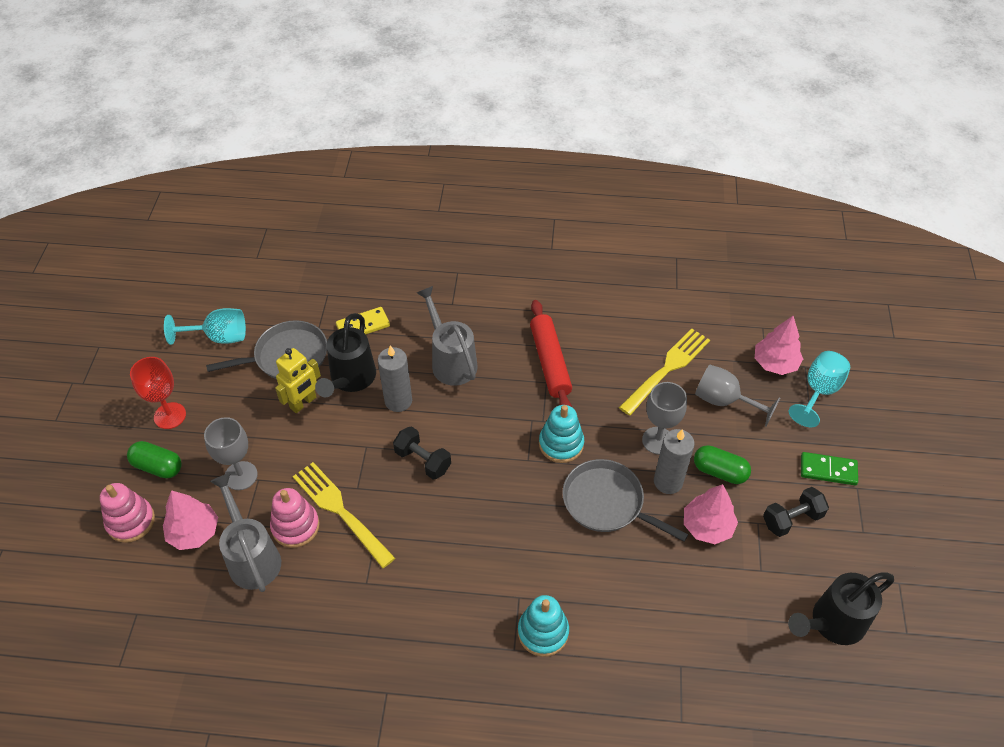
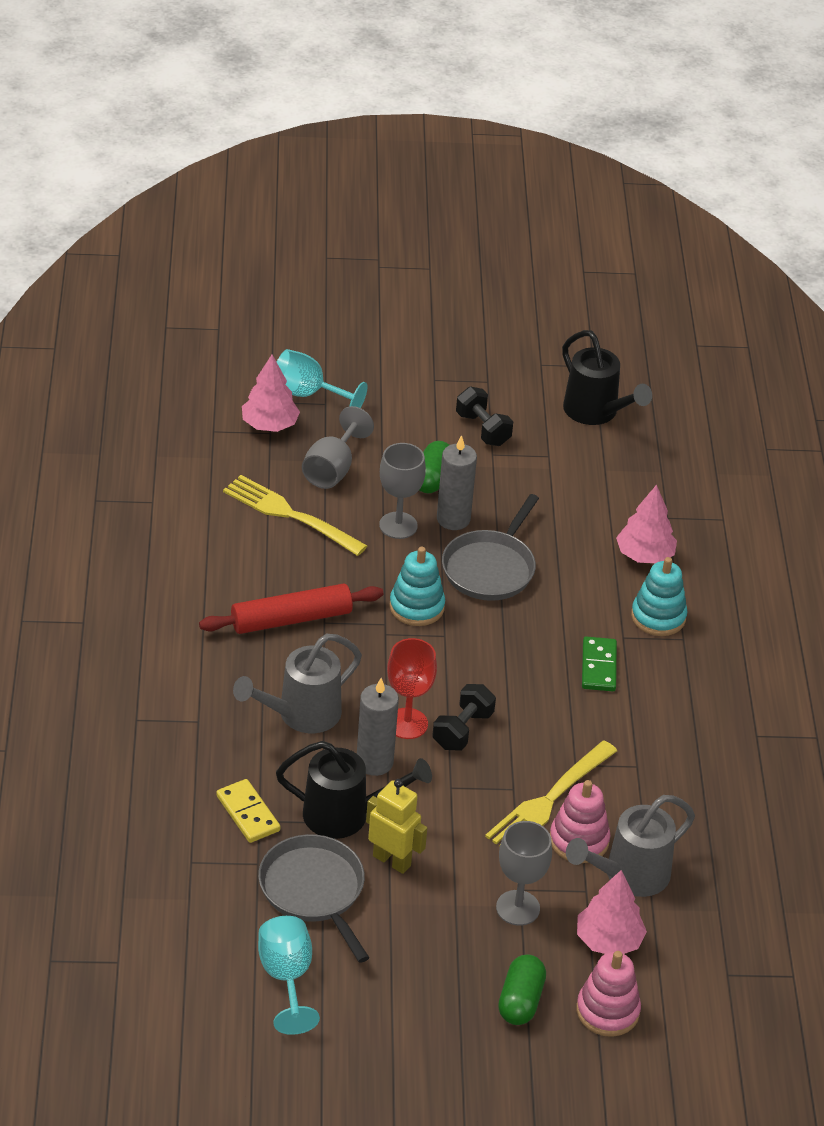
camera: 100 degrees left, 10 degrees down
(170, 415) = (436, 1006): red goblet -> red goblet (407, 723)
(707, 526) = (505, 491): pink tree -> pink tree (644, 555)
(828, 470) = (416, 398): green domino -> green domino (599, 666)

